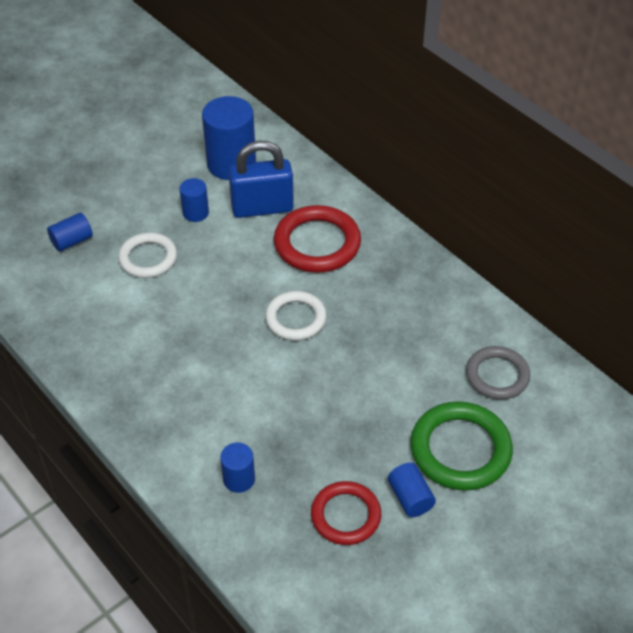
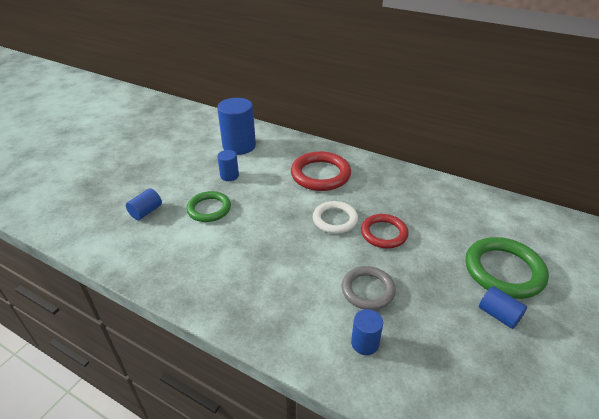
camera: 20 degrees left, 10 degrees down
(148, 258) = (209, 209): white ring -> green ring
(262, 208) = (273, 164): blue padlock -> none
(345, 515) = (464, 344): red ring -> red ring (384, 233)
(497, 375) = (487, 219): grey ring -> grey ring (367, 290)

